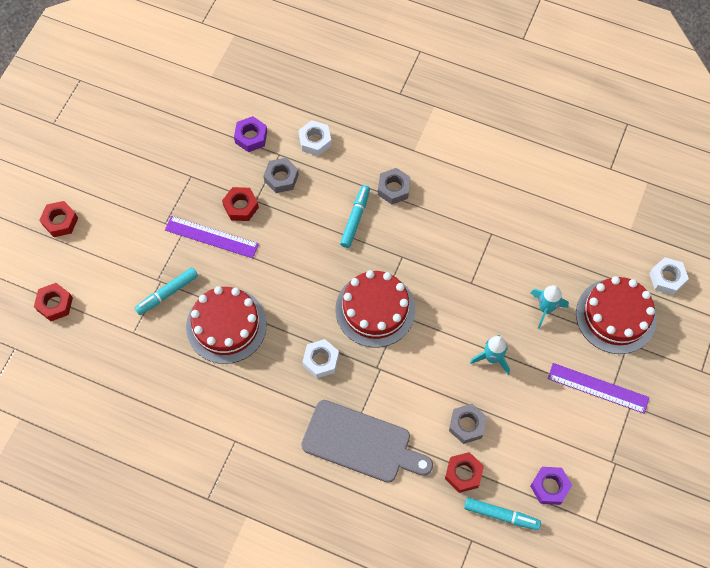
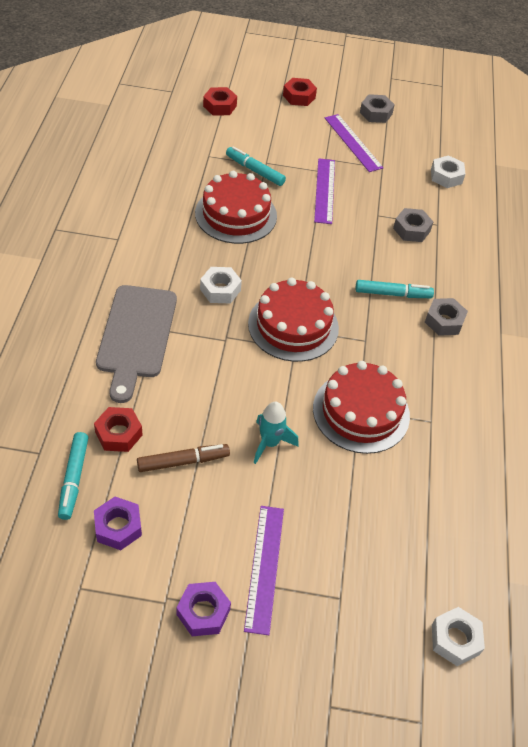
camera: 70 degrees right, 15 degrees down
(148, 191) = (353, 142): none -> purple ruler
(241, 207) = (366, 205): red nut -> none
(251, 137) = (445, 201): purple nut -> purple nut (203, 612)
(315, 141) = (467, 249): white nut -> white nut (446, 176)
(467, 425) = (179, 429): grey nut -> grey nut (376, 113)
(498, 427) = (183, 462): none -> brown marker
(545, 309) = (353, 492): turquoise rocket -> none
(616, 316) = (374, 577): red cake -> red cake (361, 412)

